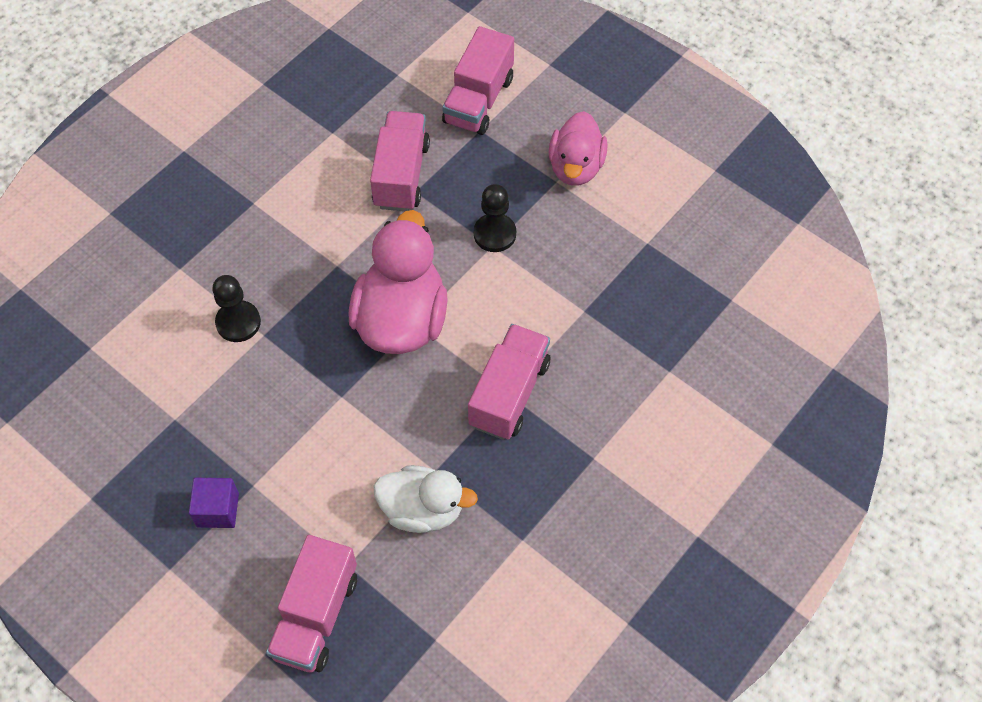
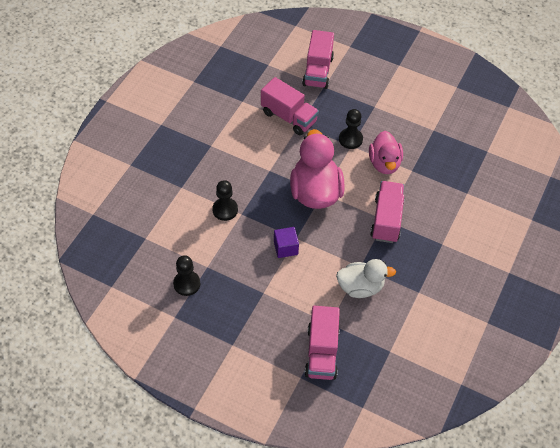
camera: 15 degrees left, 5 degrees down
(130, 443) = (187, 284): none -> black pawn
(217, 510) = (248, 309): purple cube -> purple cube (285, 248)
(401, 175) = (289, 117): pink truck -> pink truck turned 135 degrees clockwise
(576, 167) = (382, 97): pink duck -> pink duck (384, 163)

